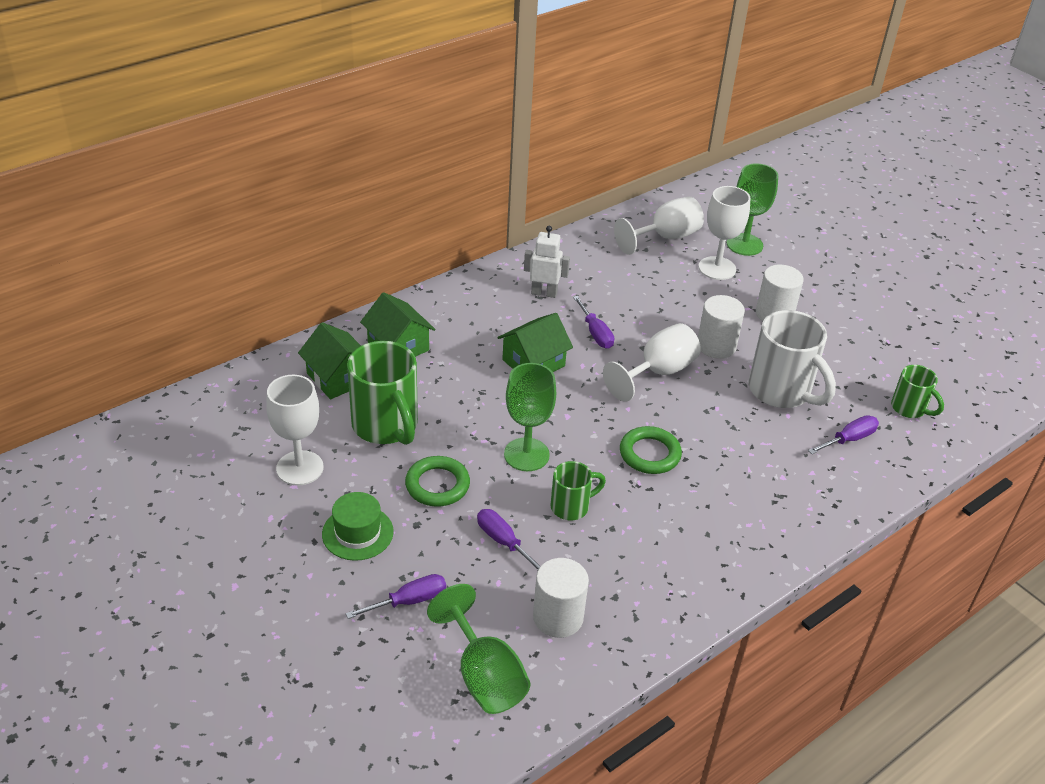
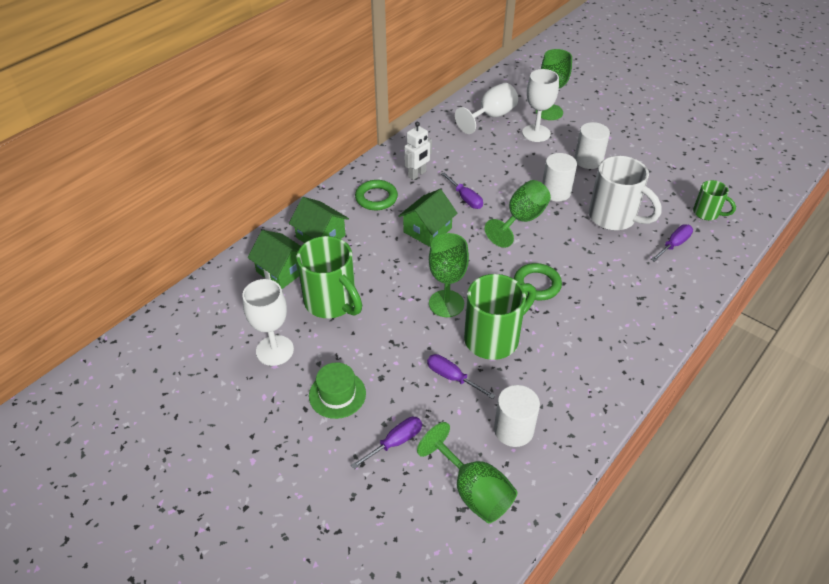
camera: 10 degrees left, 5 degrees up
(437, 485) = (387, 342): green ring -> green ring (376, 198)
(544, 293) = (417, 174): white robot -> white robot turned 135 degrees clockwise
(571, 507) = (493, 338): green mug -> green mug, size x1.83
(658, 372) = (521, 220): white goblet -> green goblet

